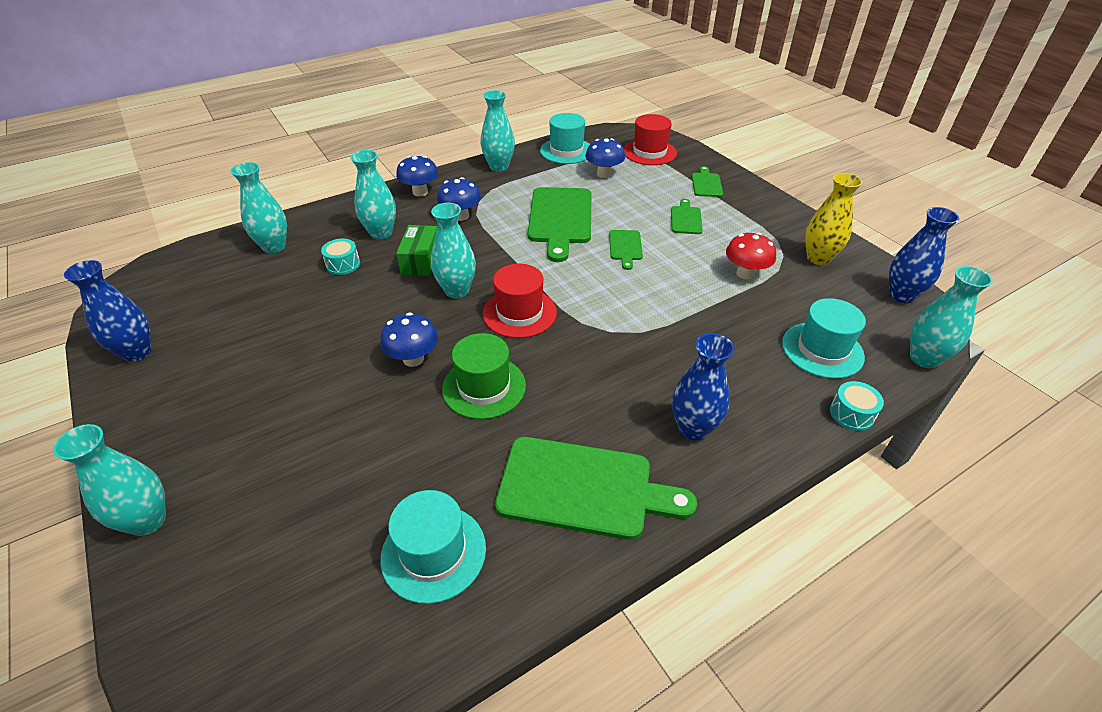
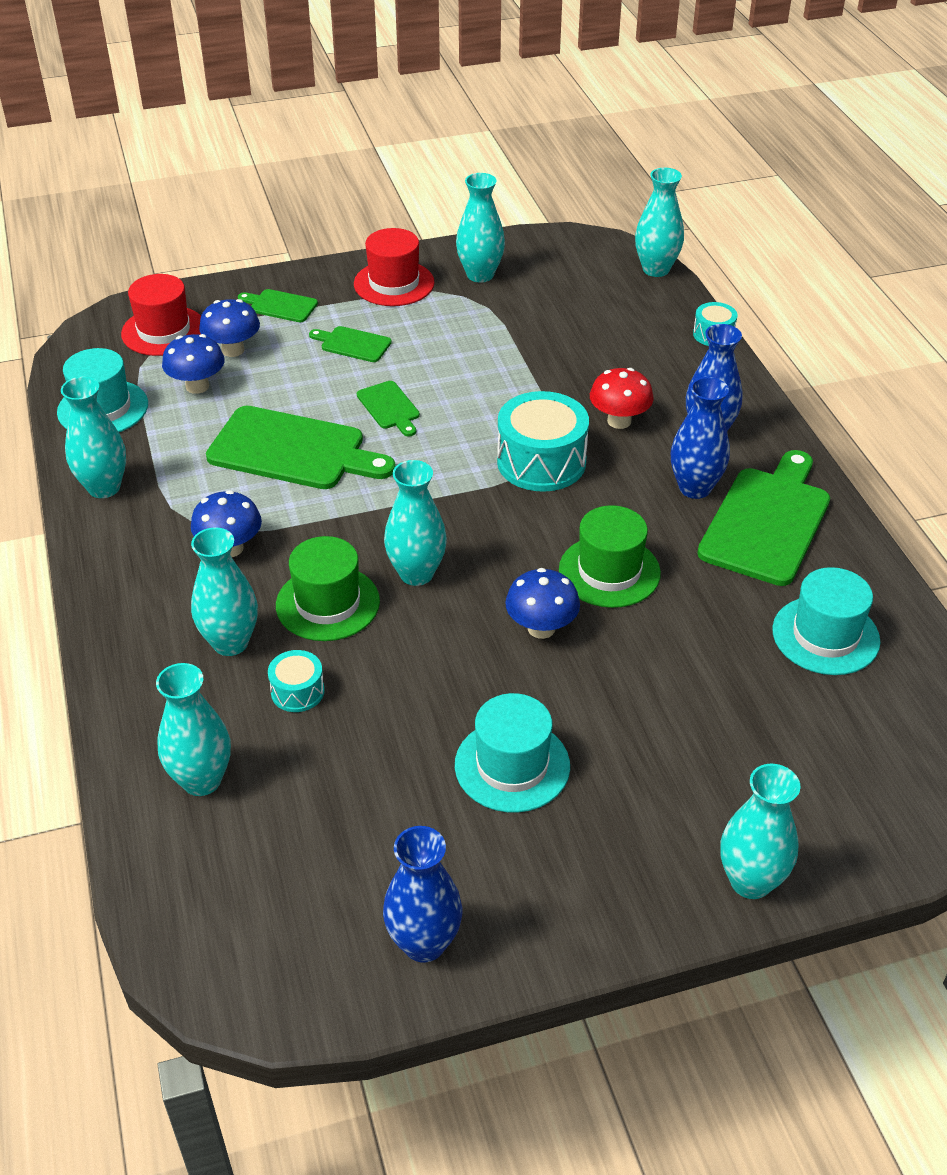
camera: 75 degrees left, 0 degrees up
(420, 192) = (129, 587): blue mushroom -> blue mushroom (233, 350)
(420, 260) = (328, 603): green box -> green hat
(519, 313) = (486, 522): red hat -> red hat (394, 283)
(601, 329) = (541, 462): none -> turquoise drum
(625, 247) = (389, 407): green cutting board -> green cutting board turned 45 degrees clockwise
(745, 273) = (485, 331): red mushroom -> red mushroom (619, 421)
(818, 258) = (480, 275): yellow vase -> turquoise vase
(822, 350) = (626, 322): turquoise hat -> turquoise hat (512, 765)
(901, 295) = (563, 247): blue vase -> blue vase (695, 488)

